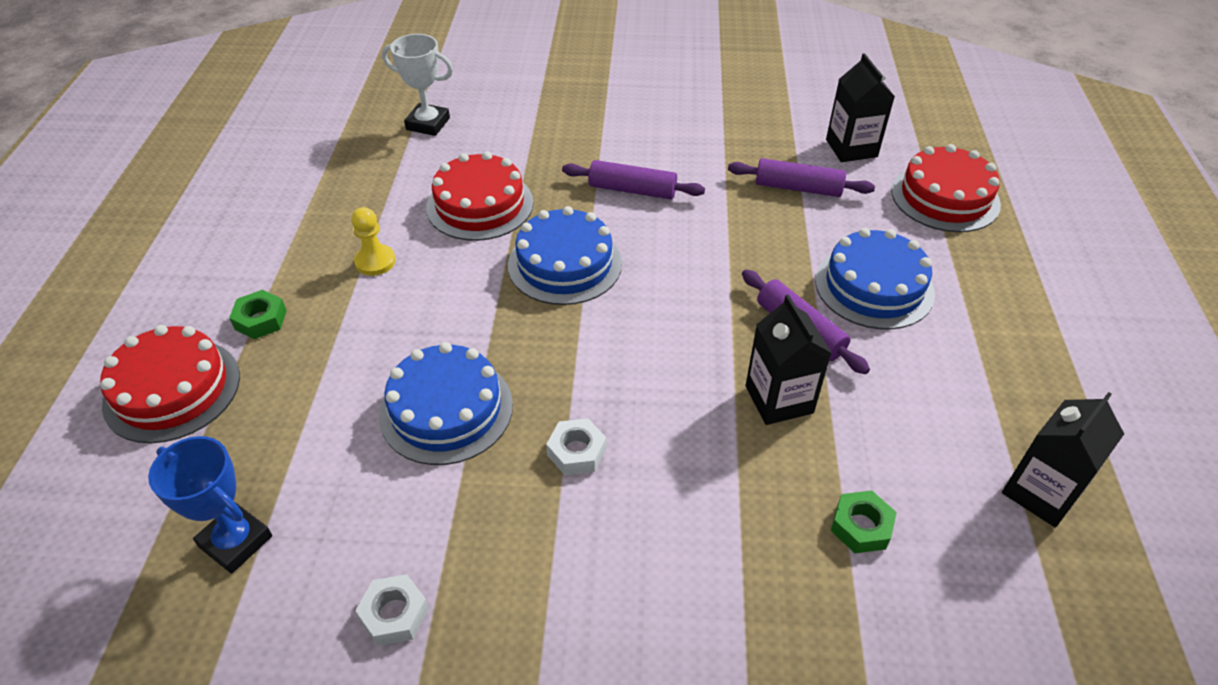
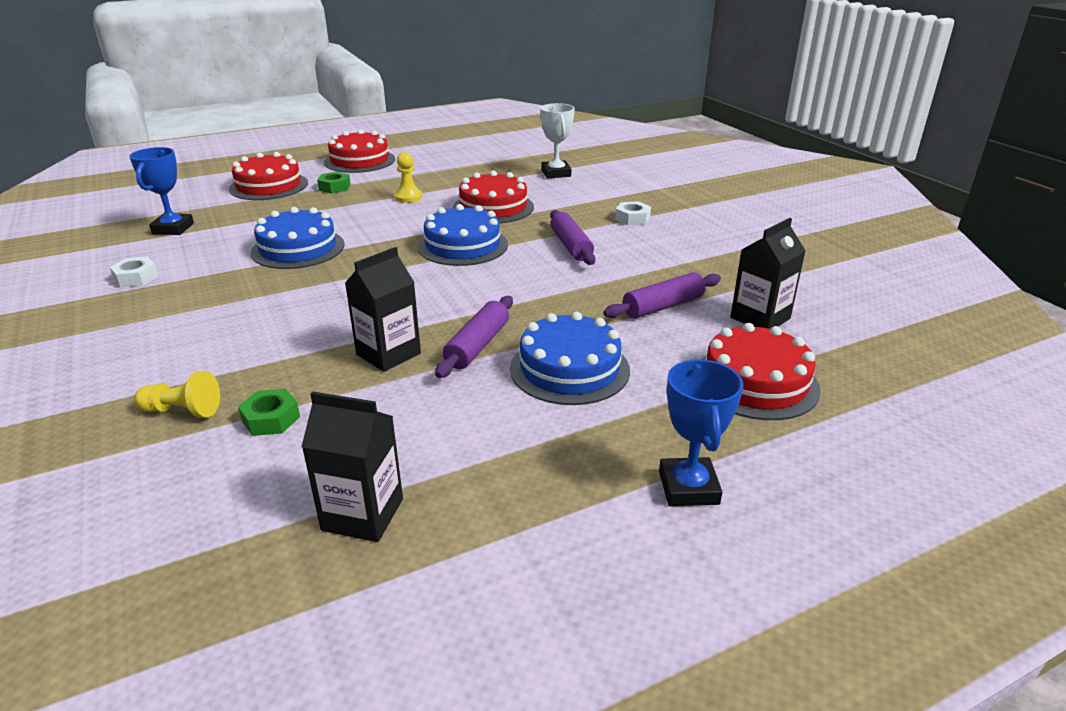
camera: 60 degrees right, 15 degrees down
(180, 266) = (360, 160): none -> red cake
(576, 452) = (286, 294): white nut -> white nut (632, 218)
(798, 188) = (663, 306): purple rolling pin -> purple rolling pin turned 75 degrees clockwise
(808, 605) = (182, 411): none -> yellow pawn
(1064, 292) = (688, 488): none -> blue trophy

